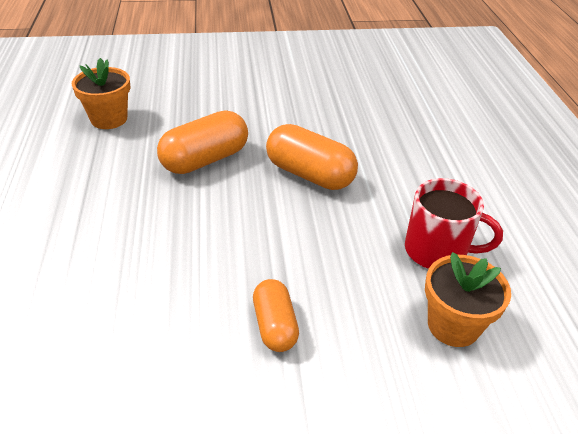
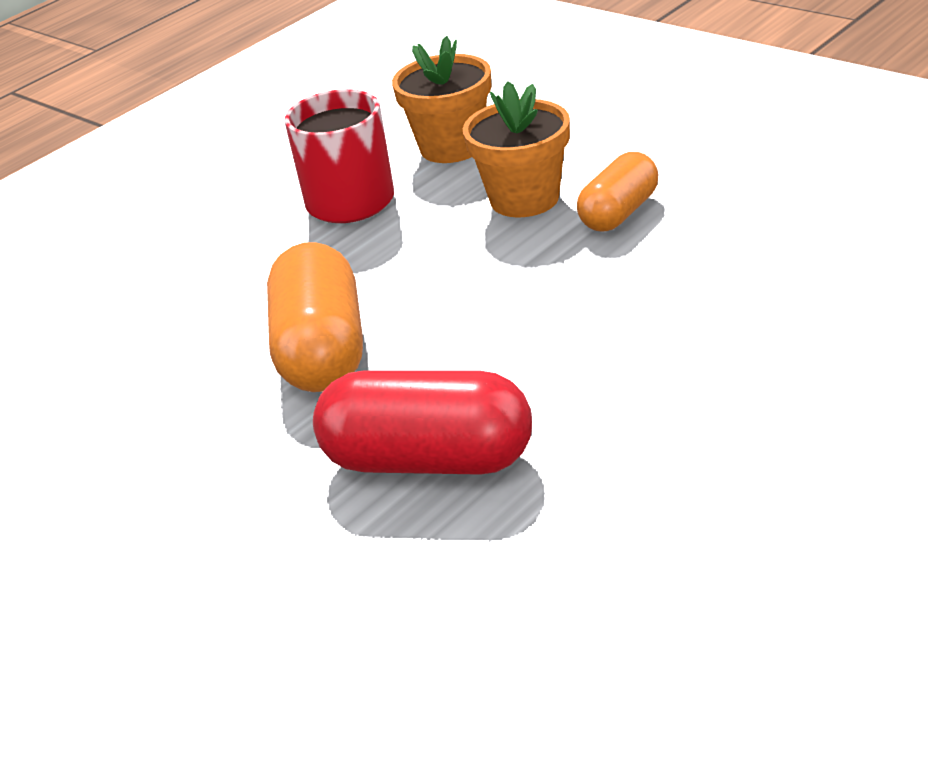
camera: 125 degrees left, 5 degrees down
(109, 119) = (486, 686): orange flower pot -> orange flower pot (524, 199)
(205, 160) = (429, 460): orange capsule -> red capsule

